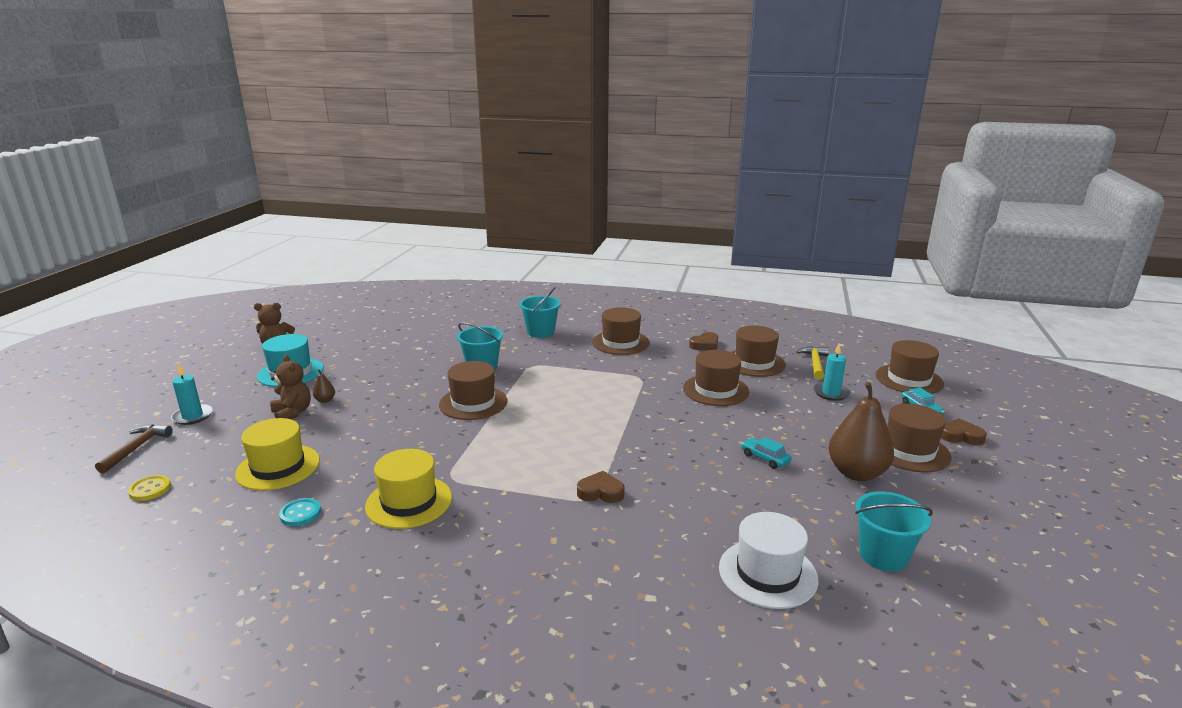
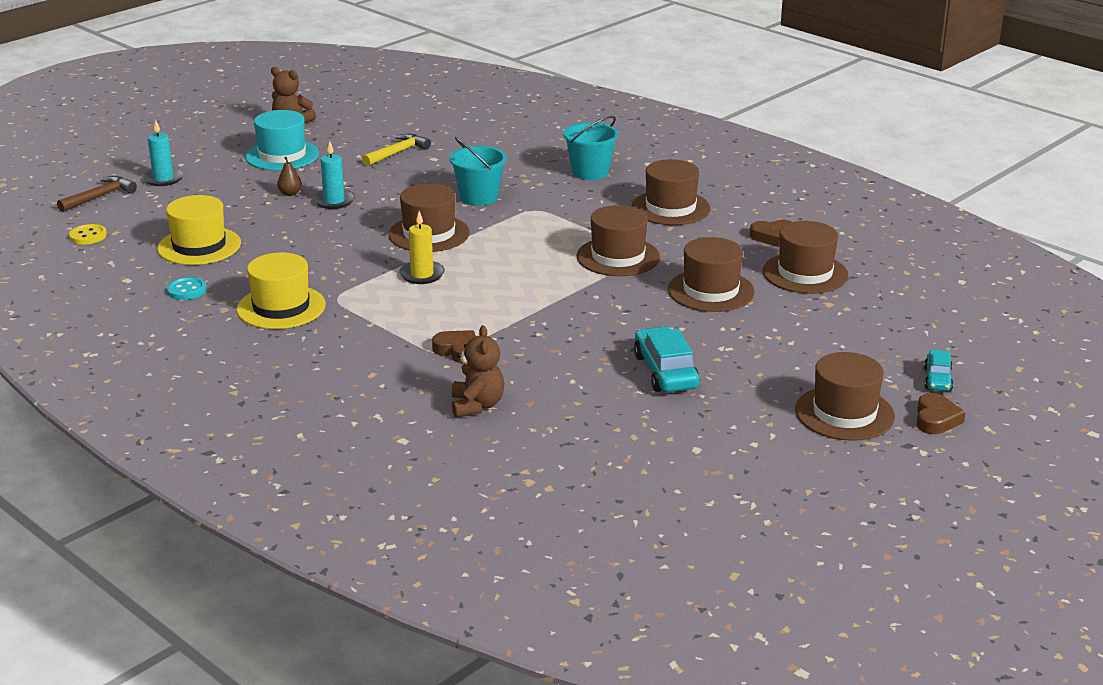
camera: 30 degrees right, 5 degrees up
(292, 413) = (250, 198): brown teddy bear -> brown teddy bear (477, 406)
(502, 436) = (422, 275): none -> yellow candle
(765, 458) = (665, 371): turquoise car -> turquoise car, size x1.72
(767, 573) = (527, 459): white hat -> none
(815, 363) = (885, 294): yellow hammer -> yellow hammer (397, 152)
(831, 393) = (849, 332): turquoise candle -> turquoise candle (334, 201)
(856, 473) = (746, 414): brown pear -> none
(883, 555) = (659, 483): turquoise bucket -> none
(909, 379) = (982, 345): brown hat -> brown hat (618, 257)
(960, 436) = (936, 419): brown heart -> brown heart turned 60 degrees clockwise

